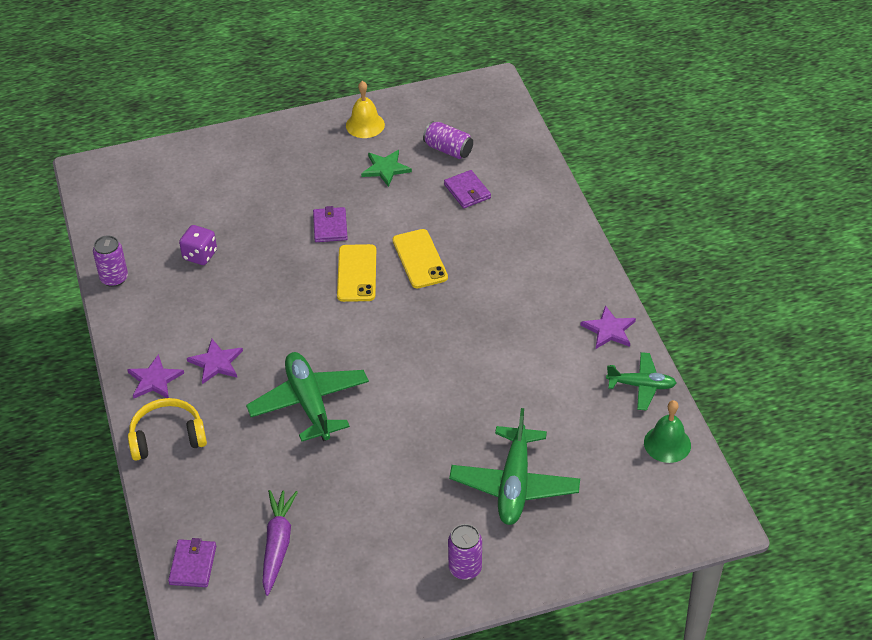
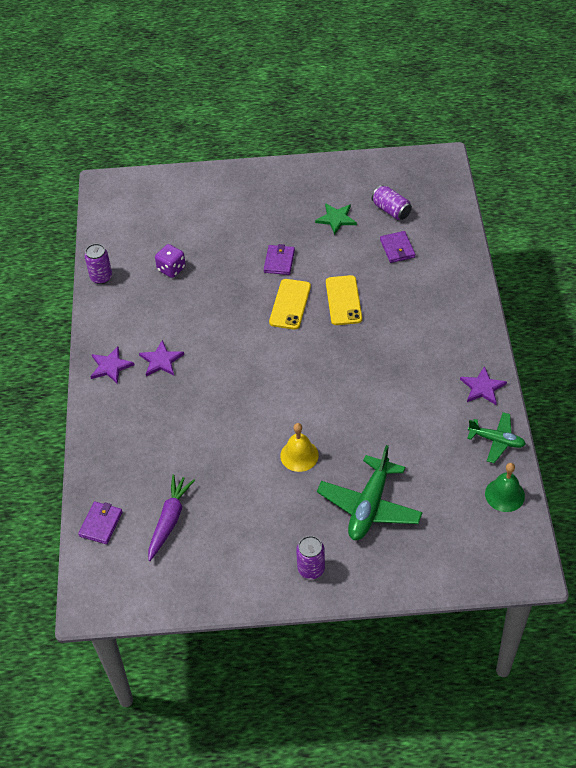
camera: 15 degrees right, 5 degrees up
(167, 437) = (108, 415): yellow headphones -> none
(309, 403) = (224, 407): green plane -> none
(365, 125) = (329, 179): yellow bell -> yellow bell (299, 455)

